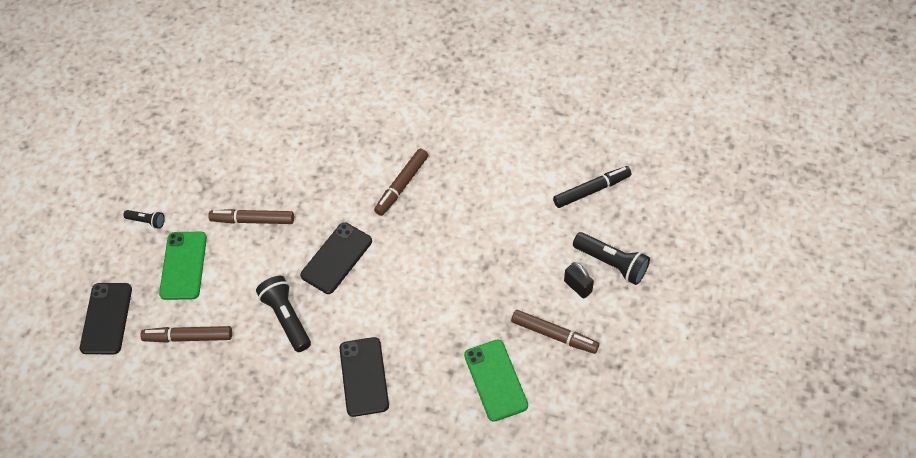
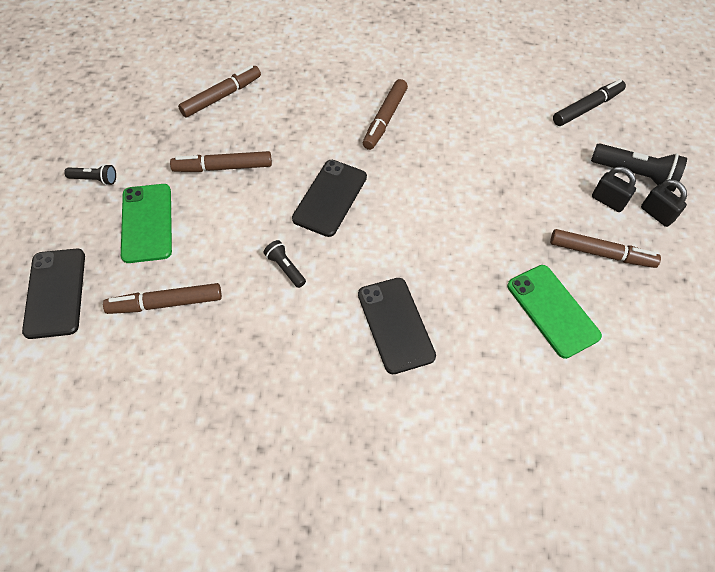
camera: 15 degrees left, 0 degrees up
(263, 149) = (221, 96): none -> brown marker
(286, 318) = (285, 268): black flashlight -> black flashlight, size x0.54
(617, 303) = (656, 214): none -> black padlock

